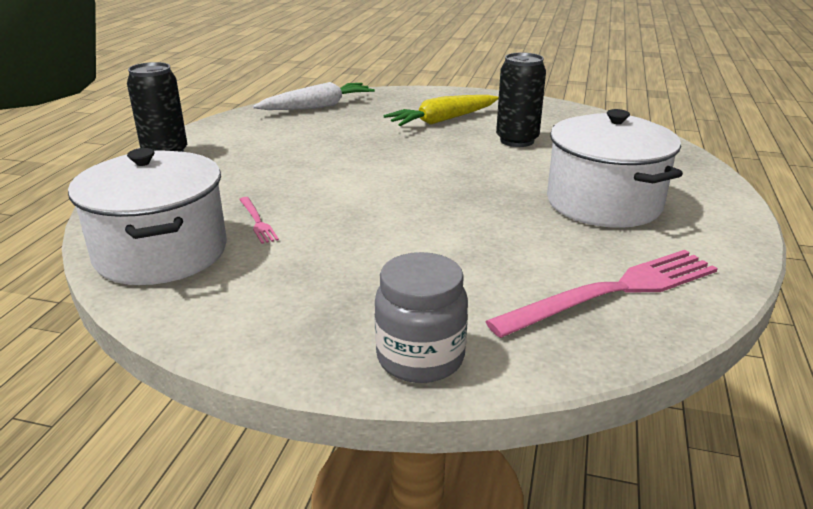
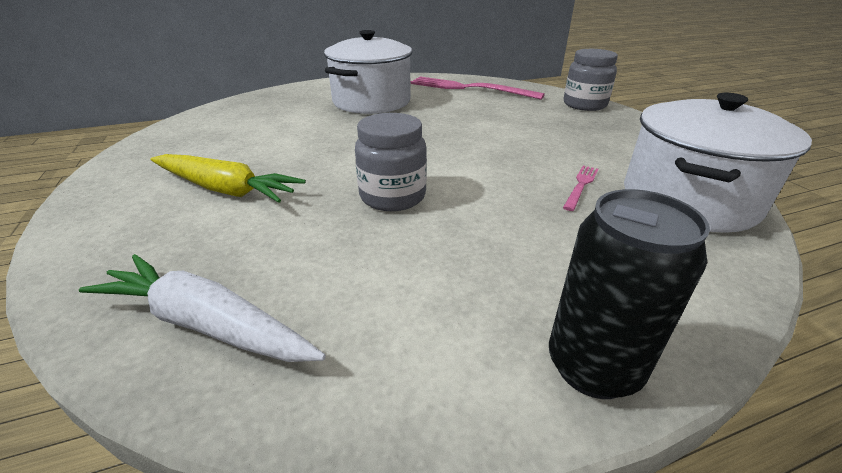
camera: 125 degrees left, 5 degrees up
(358, 156) = (392, 196): none -> grey jar
(517, 140) = (270, 142): black can -> none

